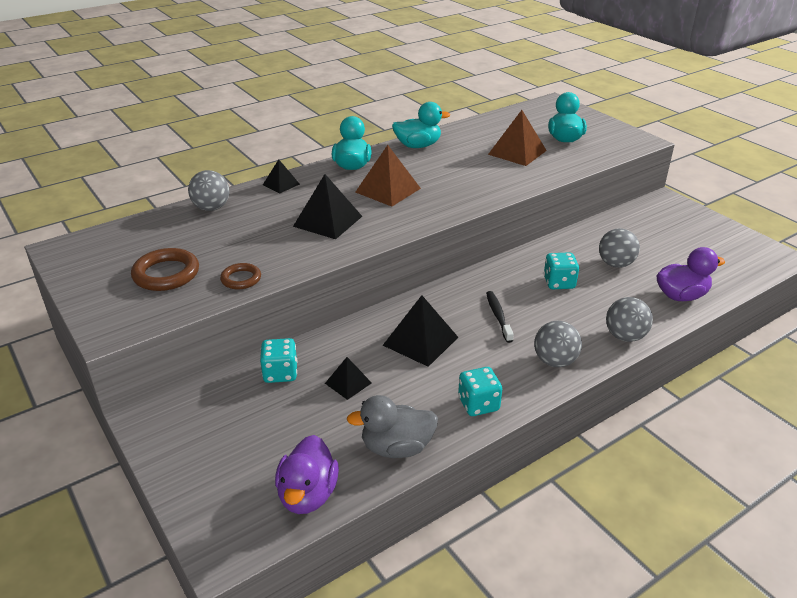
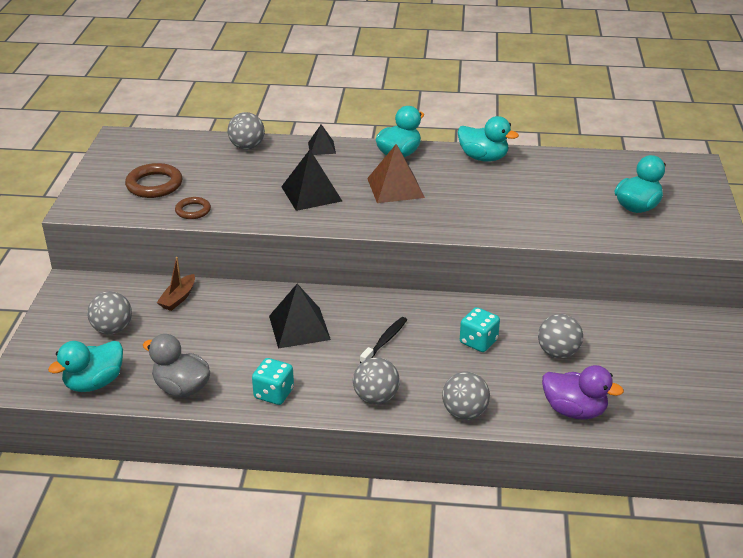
camera: 40 degrees right, 0 degrees up
(255, 435) = (112, 329): none -> grey ball
(280, 373) = (178, 298): turquoise dice -> brown boat
(308, 495) = (94, 383): purple duck -> turquoise duck
(348, 383) = (210, 329): black pyramid -> none
(517, 152) = (566, 201): brown pyramid -> none

